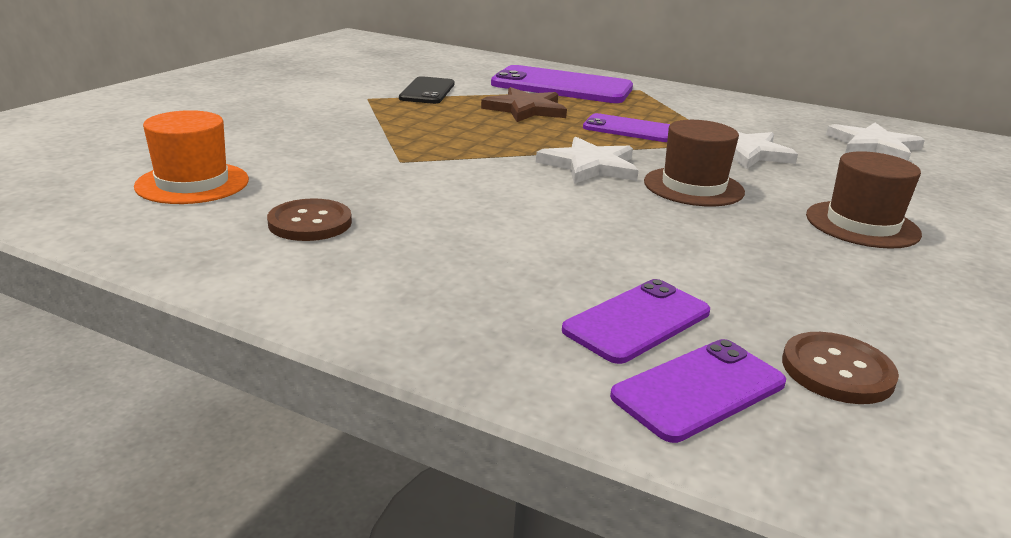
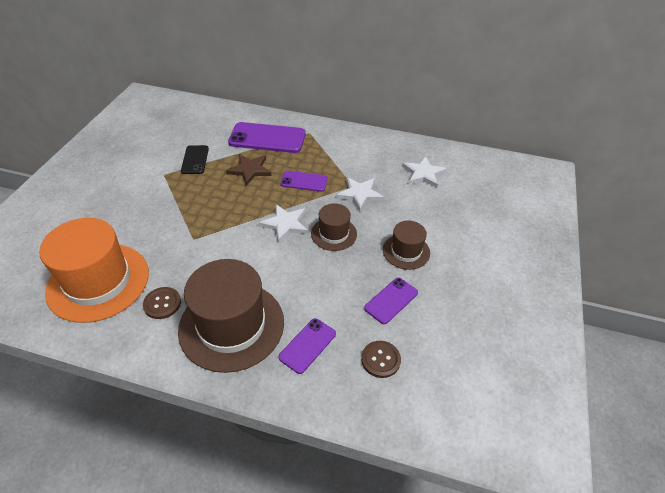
camera: 10 degrees left, 20 degrees up
(192, 183) = (98, 282): orange hat -> orange hat, size x1.93
(454, 269) = (231, 325): none -> brown hat
(699, 390) = (329, 382): purple phone -> purple phone (391, 300)

